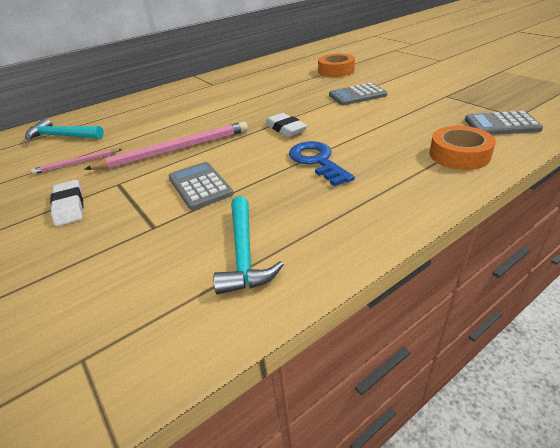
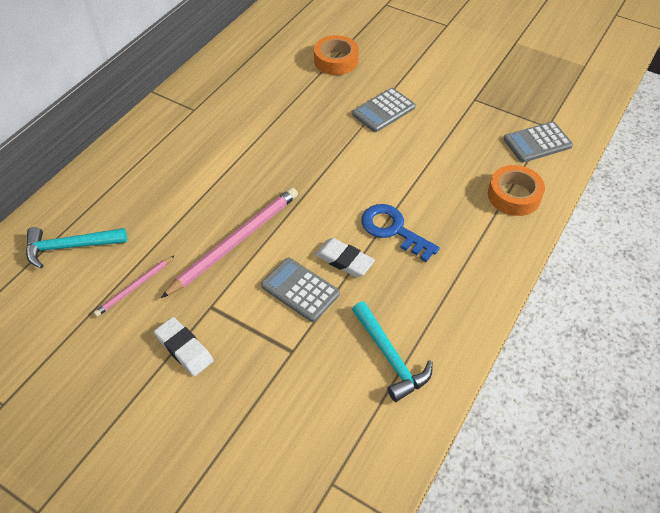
camera: 25 degrees left, 15 degrees up
(285, 128) = (335, 184): white eraser -> white eraser (344, 260)

